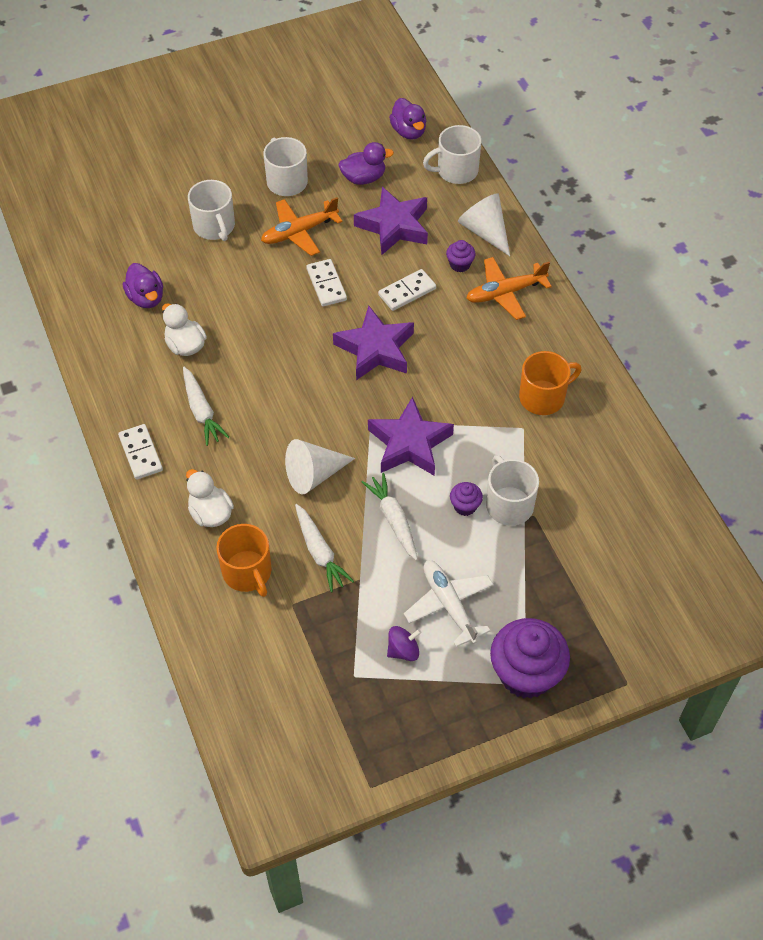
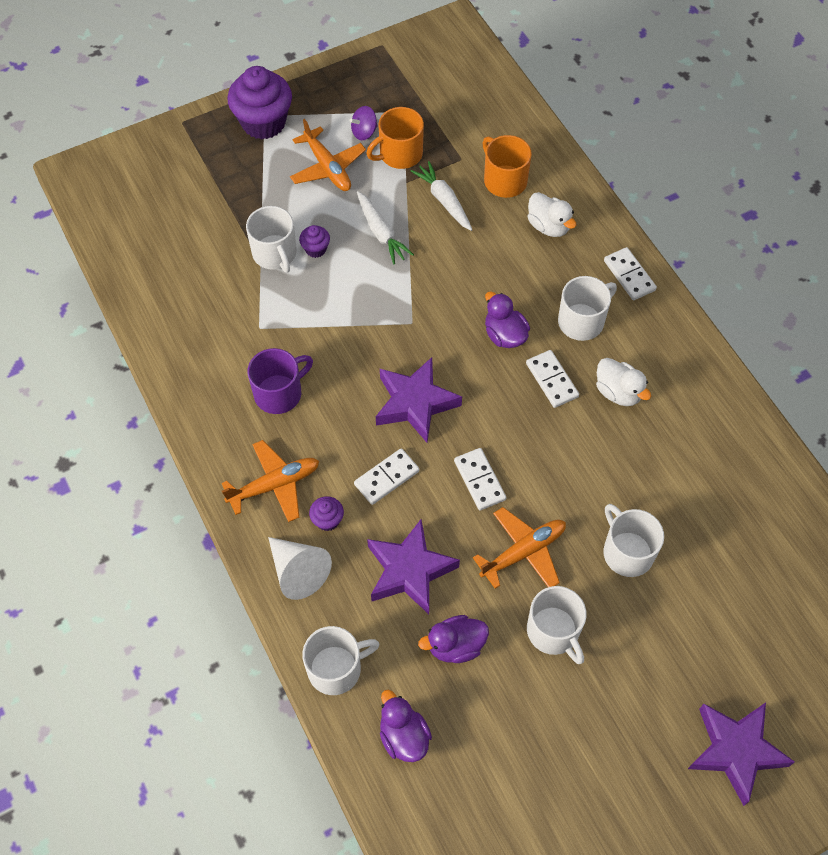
camera: 175 degrees right, 5 degrees up
(146, 298) = (678, 447): purple duck -> purple duck (504, 335)
(201, 411) = (582, 321): white carrot -> white mug
(244, 360) = (552, 380): none -> white domino
(314, 475) = (460, 267): white cone -> none
(409, 443) = (371, 304): purple star -> purple star (735, 751)
(449, 605) = (328, 168): white plane -> orange plane
(502, 366) = (279, 393): none -> purple mug
(543, 397) = (237, 362): orange mug -> orange mug (400, 154)

